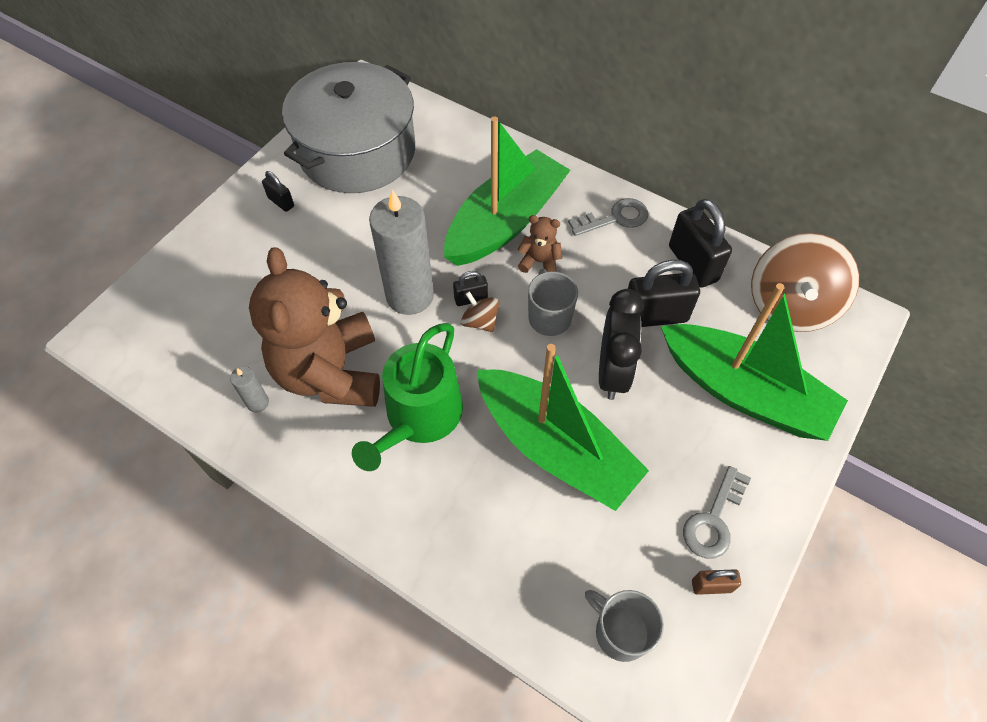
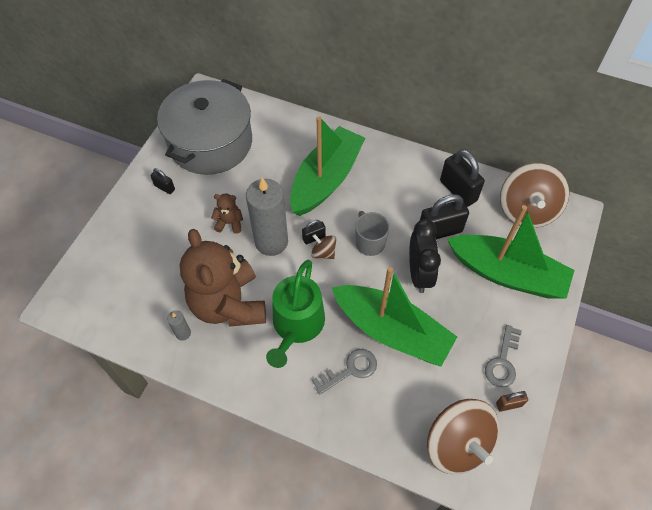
camera: 10 degrees left, 0 degrees up
(540, 262) = (355, 205): brown teddy bear -> brown teddy bear (229, 223)
(615, 218) = (400, 166): grey key -> grey key (350, 370)
(620, 632) = (457, 444): grey mug -> brown spinning top

